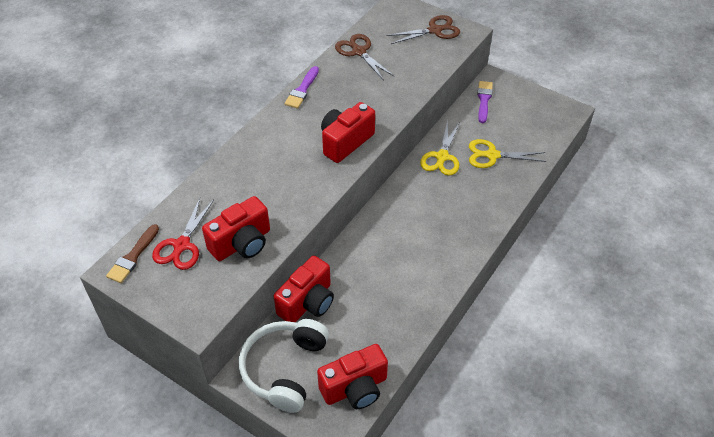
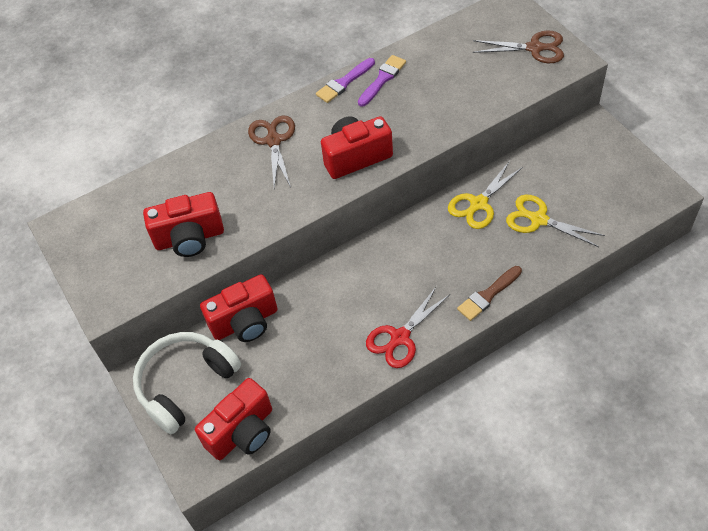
camera: 30 degrees right, 5 degrees up
(133, 256) = (83, 218): brown brush -> brown brush (488, 295)
(181, 246) = (132, 221): red scissors -> red scissors (400, 338)
(355, 388) = (242, 432): red camera -> red camera turned 45 degrees counterclockwise
(358, 51) = (431, 52): brown scissors -> brown scissors (273, 140)
(484, 100) = (568, 148): purple brush -> purple brush (382, 79)

